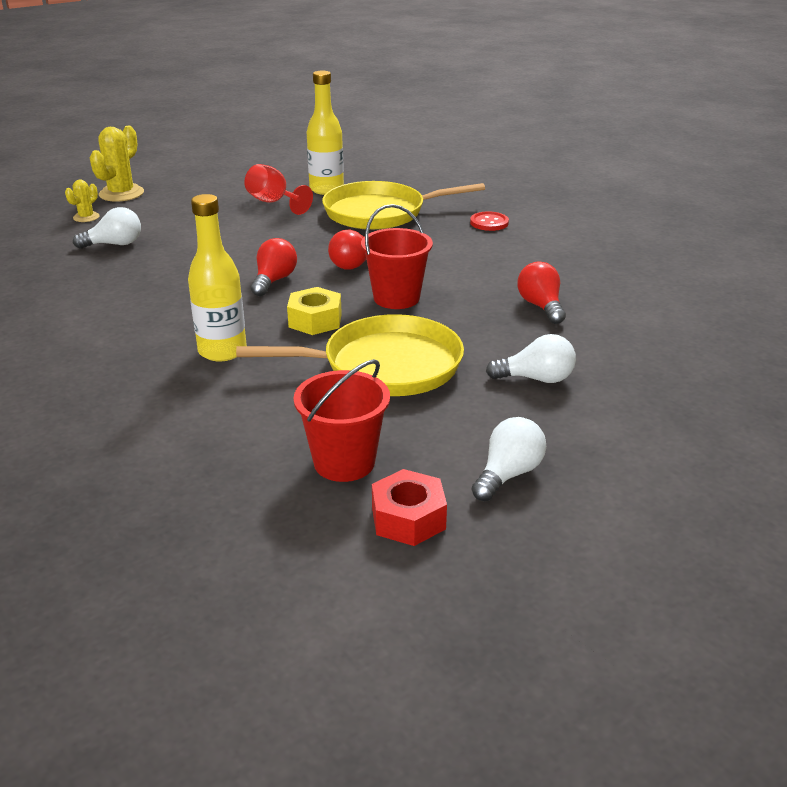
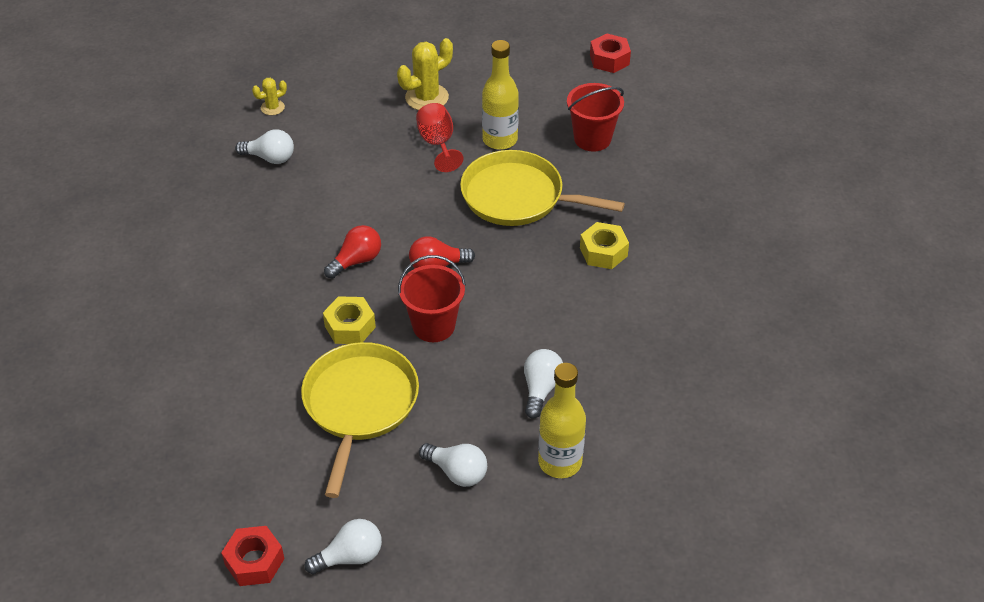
camera: 30 degrees right, 15 degrees up
(121, 194) = (322, 80): yellow cactus -> yellow cactus (427, 97)
(222, 351) = (259, 333): yellow bottle -> yellow bottle (560, 462)
(344, 462) = (255, 490): red bucket -> red bucket (592, 139)
(367, 137) = (609, 59): none -> red nut
(385, 366) = (359, 404): yellow pan -> yellow pan turned 105 degrees counterclockwise
(489, 223) = (603, 252): red button -> yellow nut
(541, 306) = (541, 389): red light bulb -> white light bulb

